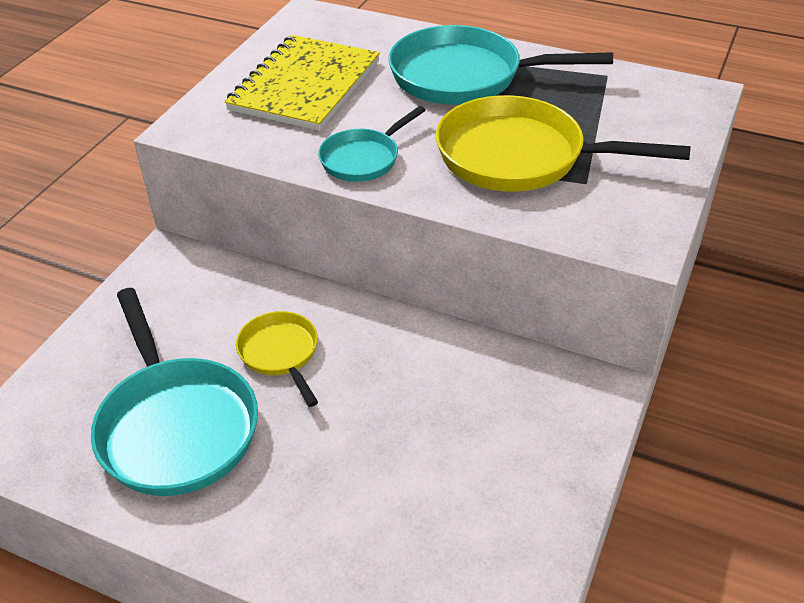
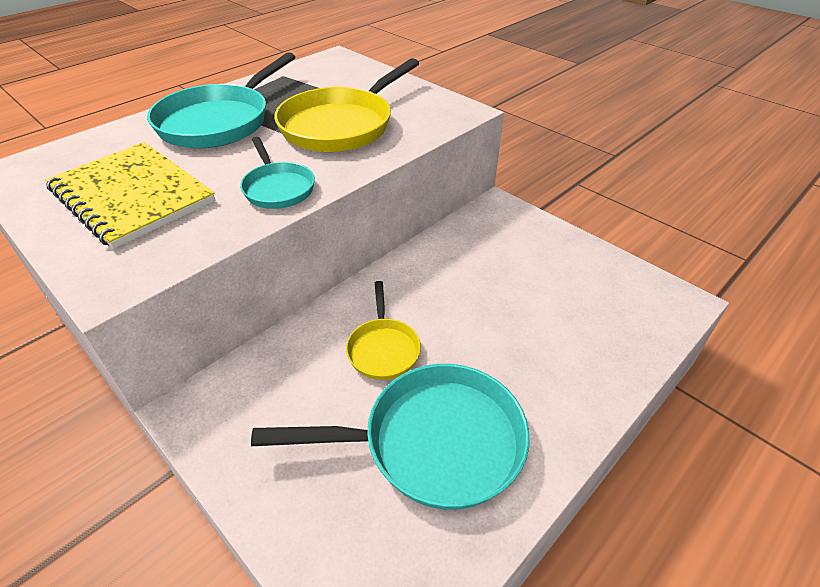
camera: 70 degrees left, 0 degrees up
(281, 353) = (383, 349): yellow pan -> yellow pan turned 90 degrees counterclockwise

